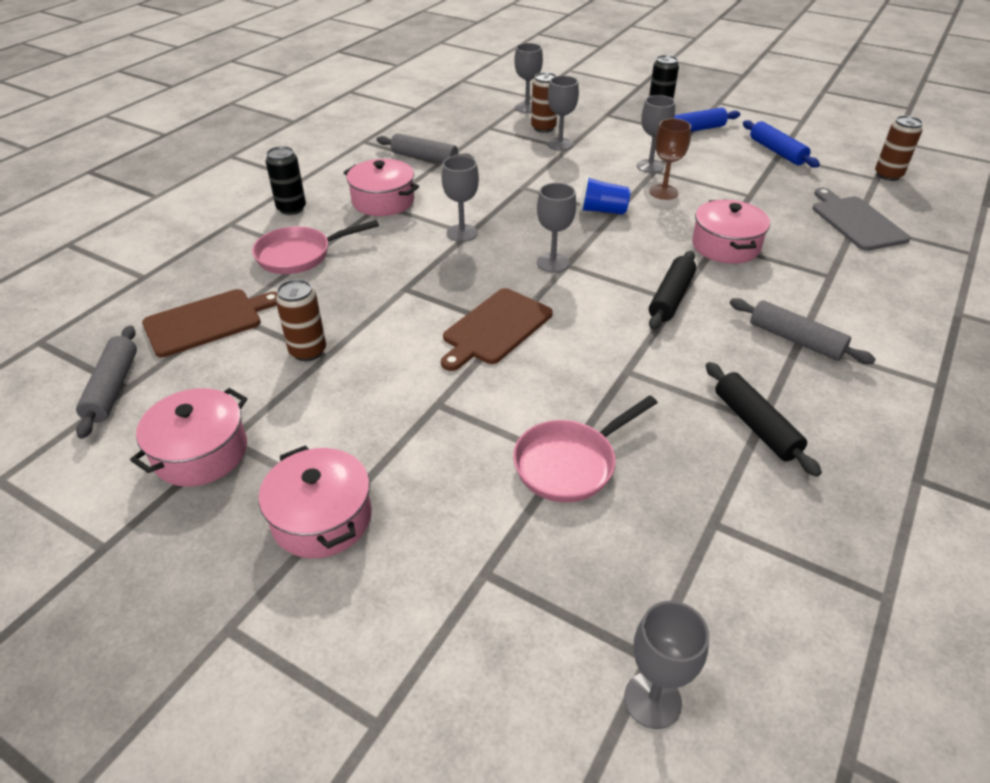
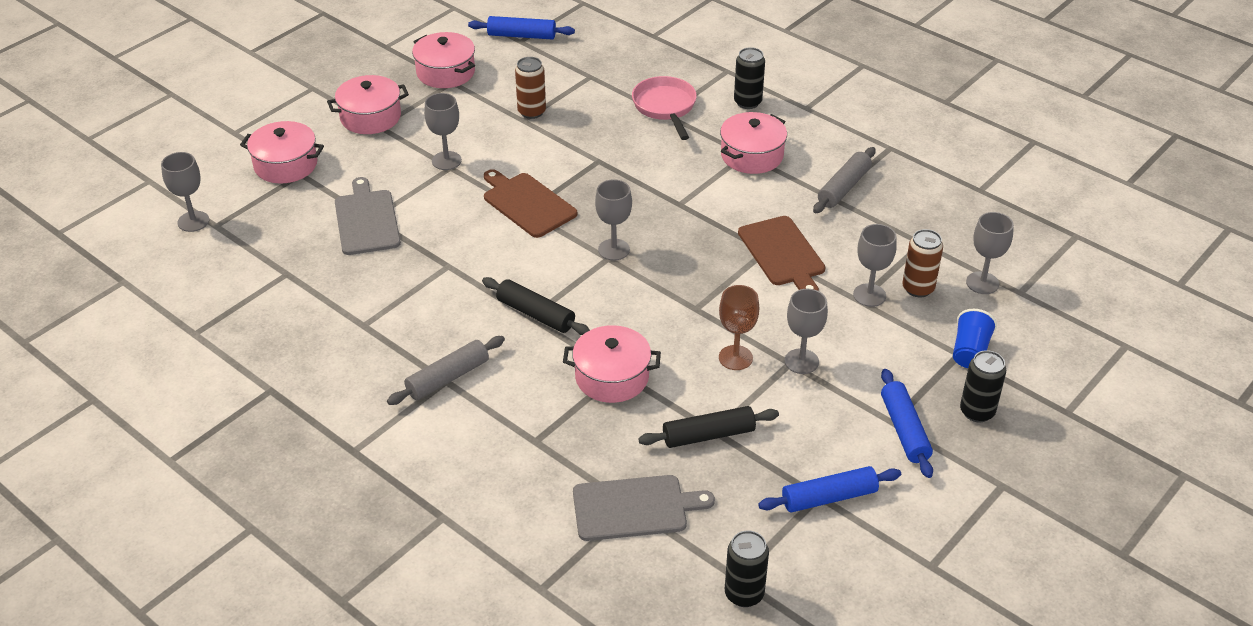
camera: 100 degrees right, 0 degrees up
(113, 388) = (521, 35): grey rolling pin -> blue rolling pin
(207, 321) = (584, 67): brown cutting board -> brown cutting board (782, 254)
(462, 233) = (680, 199): grey goblet -> grey goblet (446, 161)
(465, 602) = (285, 165): none -> pink pot
(570, 463) = (366, 220): pink pan -> grey cutting board
(602, 211) = (703, 300): blue cup -> blue cup (970, 351)
(755, 425) = (360, 320): black rolling pin -> black rolling pin (708, 435)
(888, 175) = (744, 594): brown can -> black can

